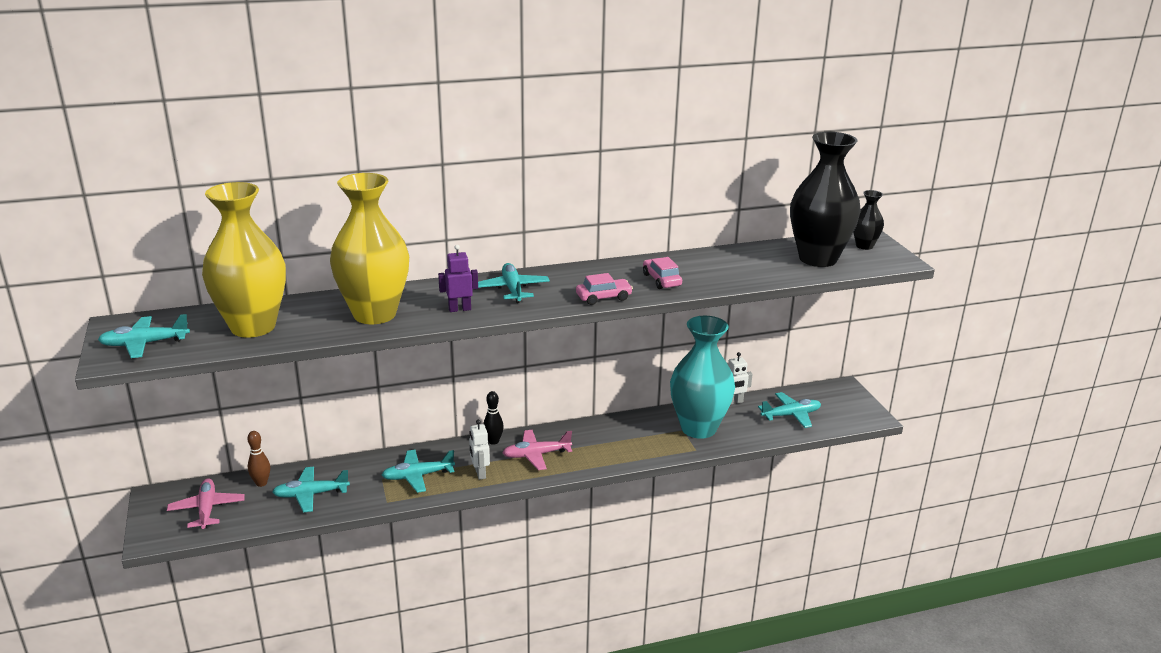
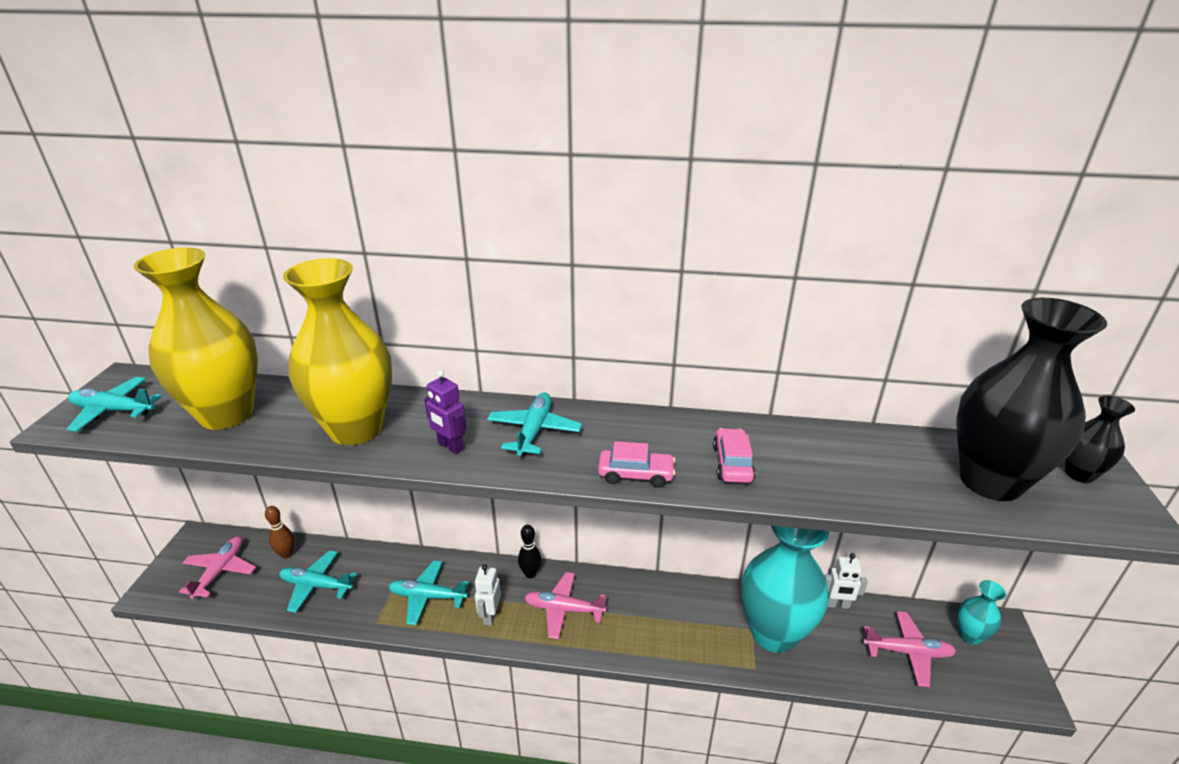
camera: 25 degrees right, 5 degrees up
(459, 309) = (450, 446): purple robot -> purple robot turned 150 degrees counterclockwise
(791, 415) = (908, 652): turquoise plane -> pink plane
(826, 397) = (969, 635): none -> turquoise vase

